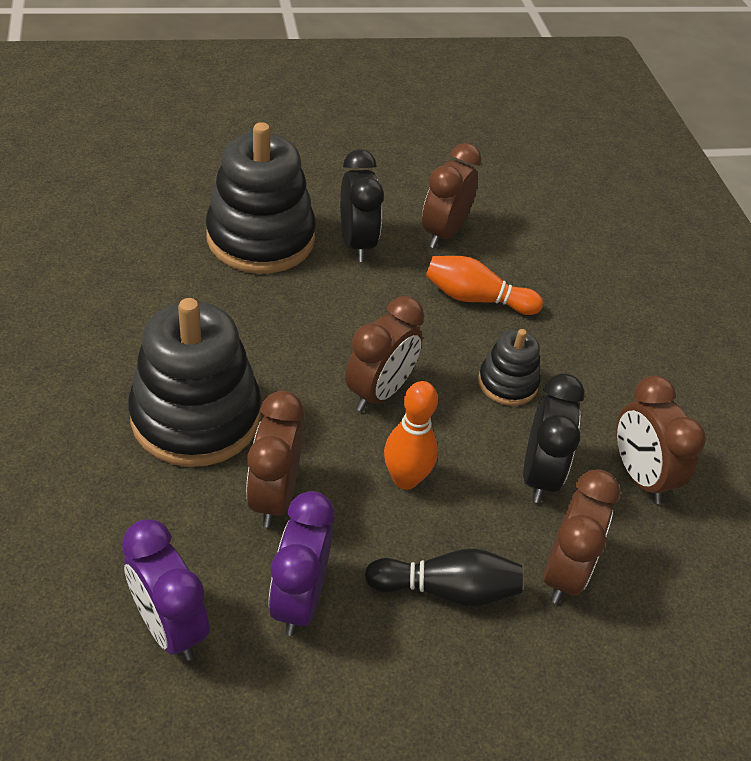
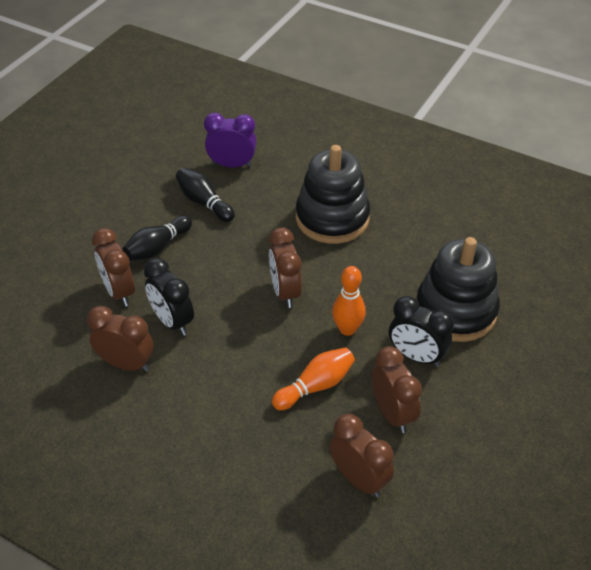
camera: 135 degrees right, 0 degrees up
(274, 496) = (260, 221): brown clock -> brown clock (359, 479)
(299, 599) = (204, 202): purple clock -> black bowling pin
(405, 479) = (224, 269): orange bowling pin -> orange bowling pin (347, 329)
(507, 383) = (238, 352): black stacking toy -> none

